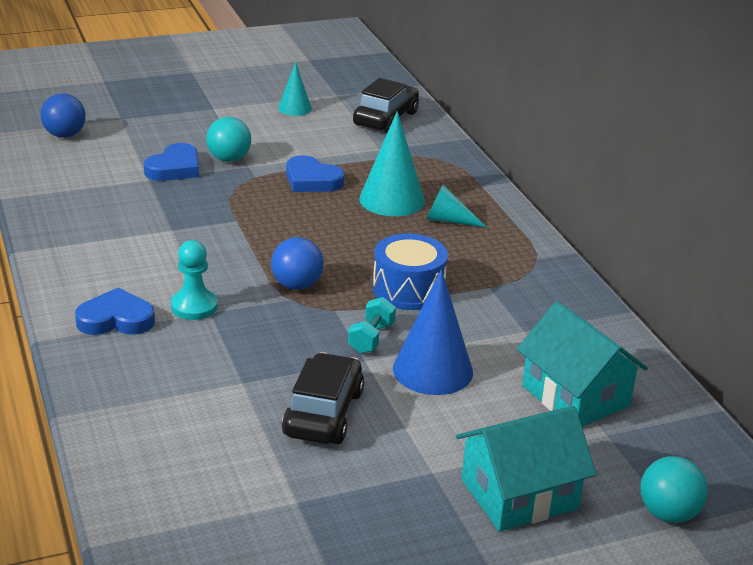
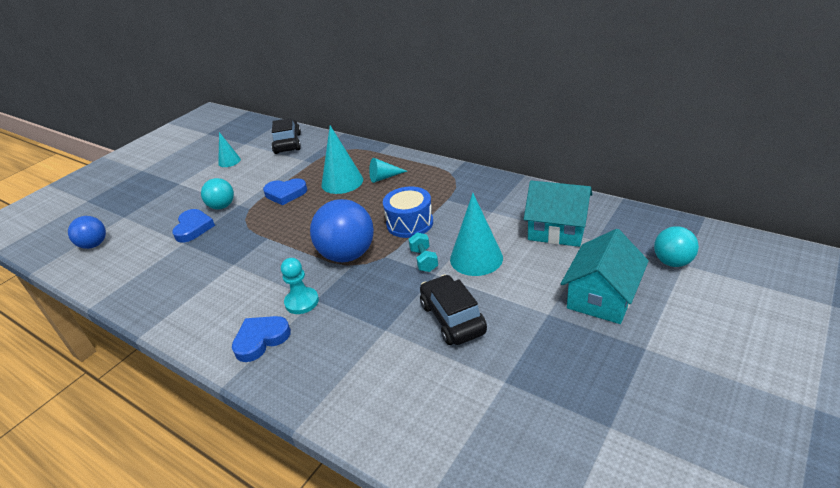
camera: 30 degrees left, 5 degrees up
(296, 285) = (347, 255): blue ball -> blue ball, size x1.70
(432, 370) = (476, 258): blue cone -> turquoise cone

